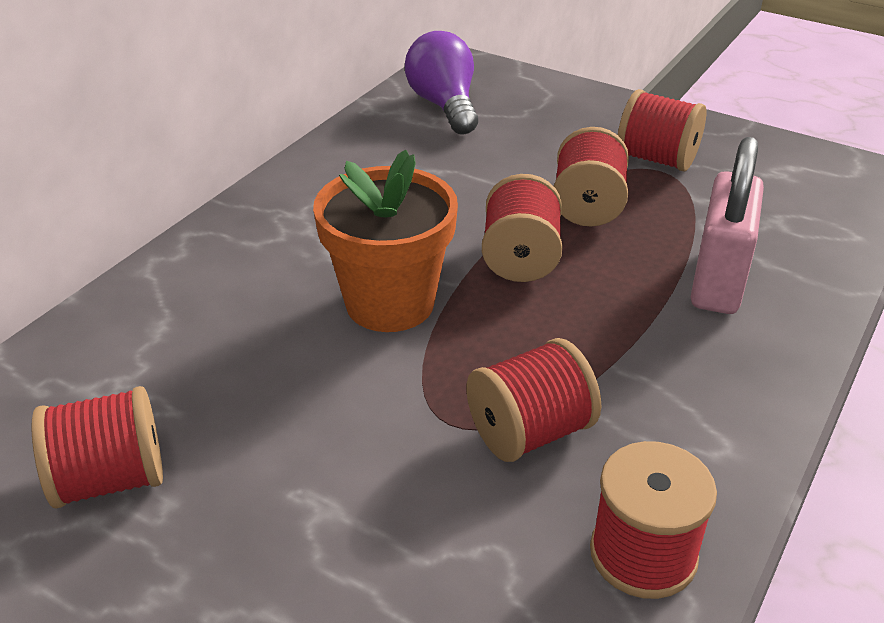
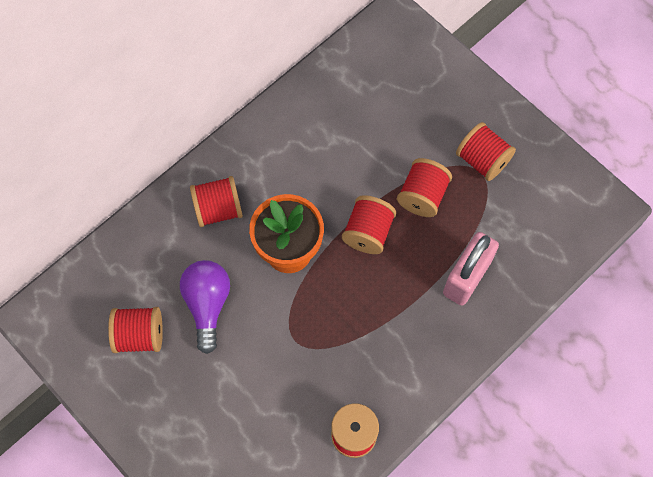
camera: 15 degrees right, 30 degrees up
(444, 106) = (371, 70): purple light bulb -> purple light bulb (207, 305)
(529, 432) = (330, 356): red spool -> red spool (218, 209)

